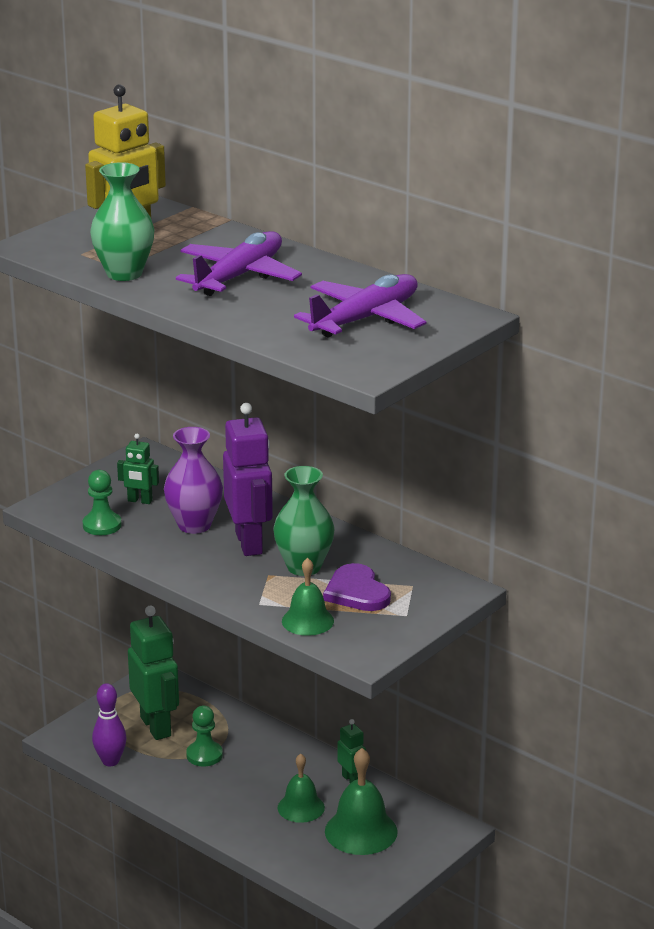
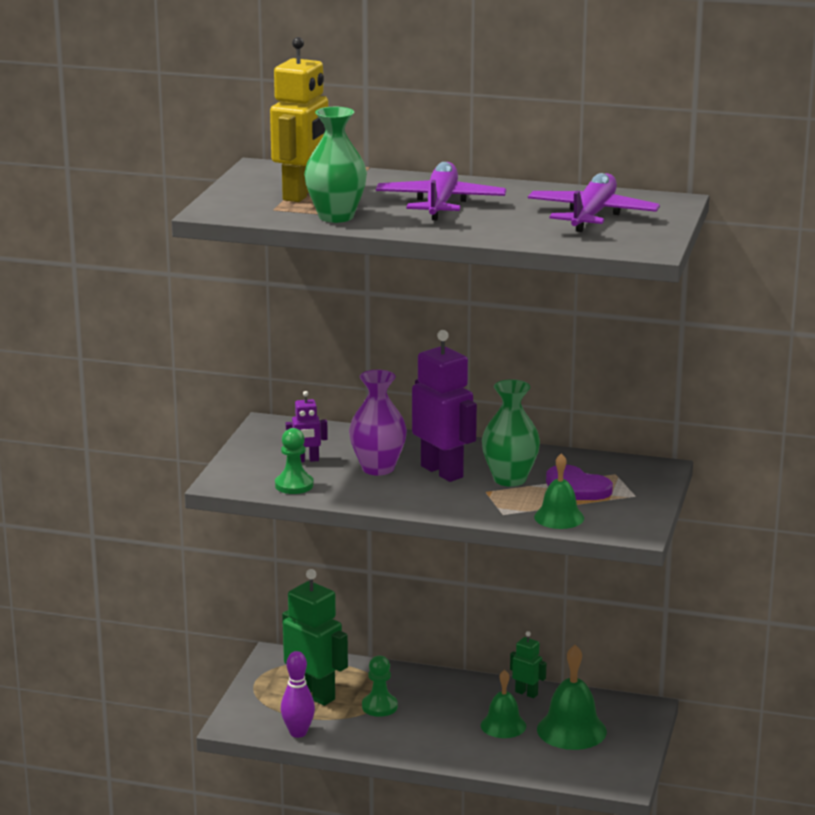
camera: 25 degrees left, 5 degrees down
(140, 501) = (307, 460): green robot -> purple robot

